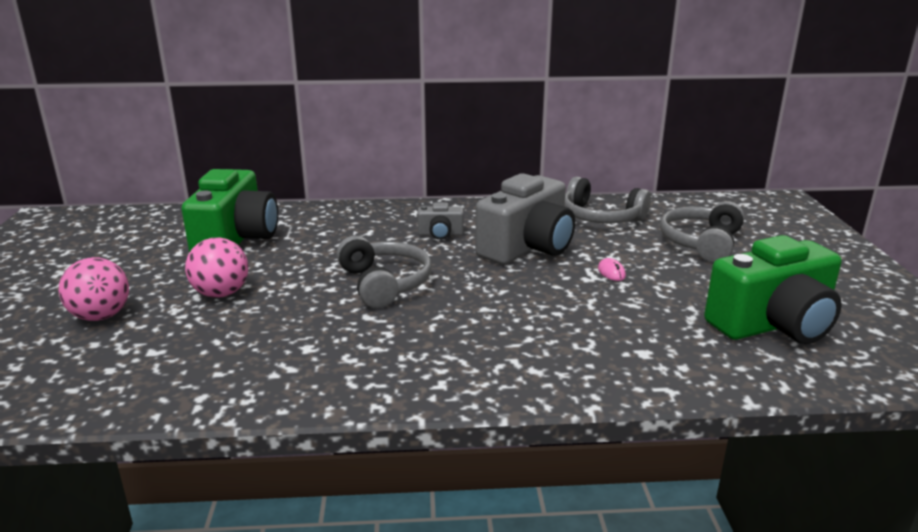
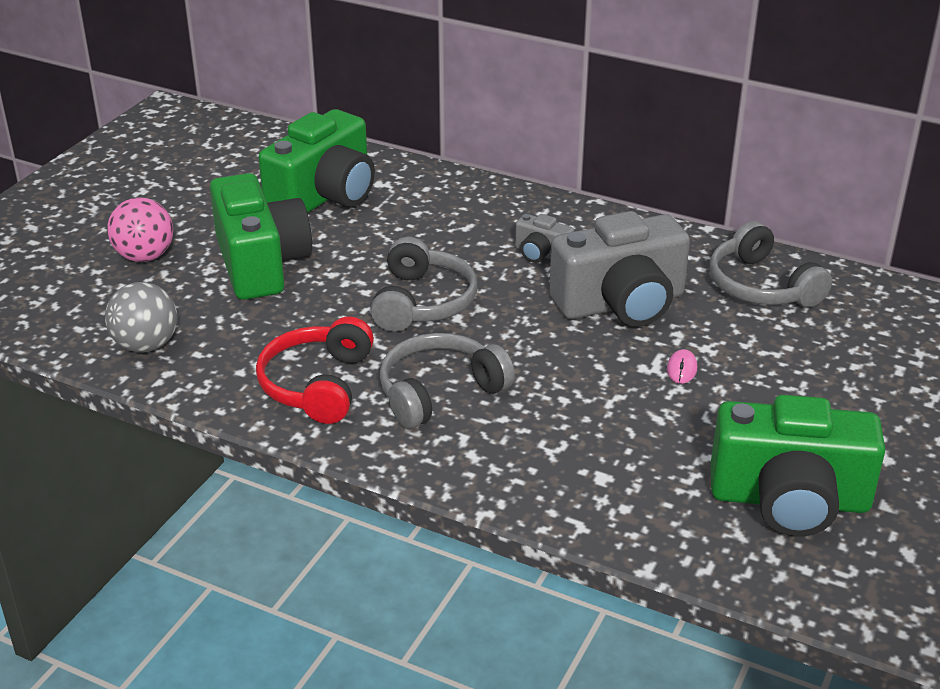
camera: 30 degrees right, 10 degrees up
(159, 382) = (146, 345): none -> grey ball
(221, 293) = (261, 264): pink ball -> green camera
(355, 362) = (318, 385): none -> red headphones
(702, 243) = (846, 365): grey headphones -> grey headphones (440, 392)

